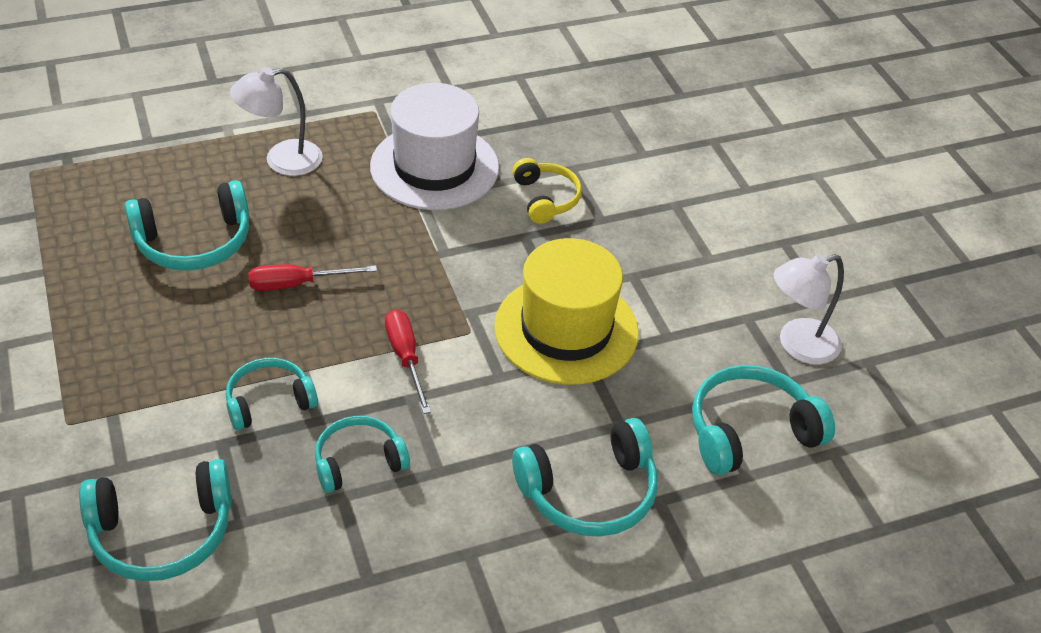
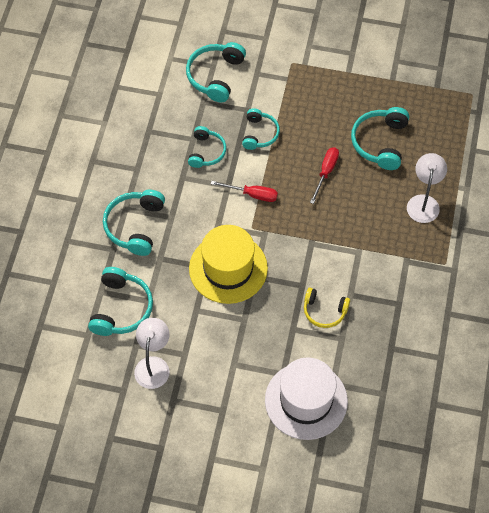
camera: 125 degrees right, 15 degrees up
(434, 167) = (380, 270): white hat -> white hat (306, 400)

